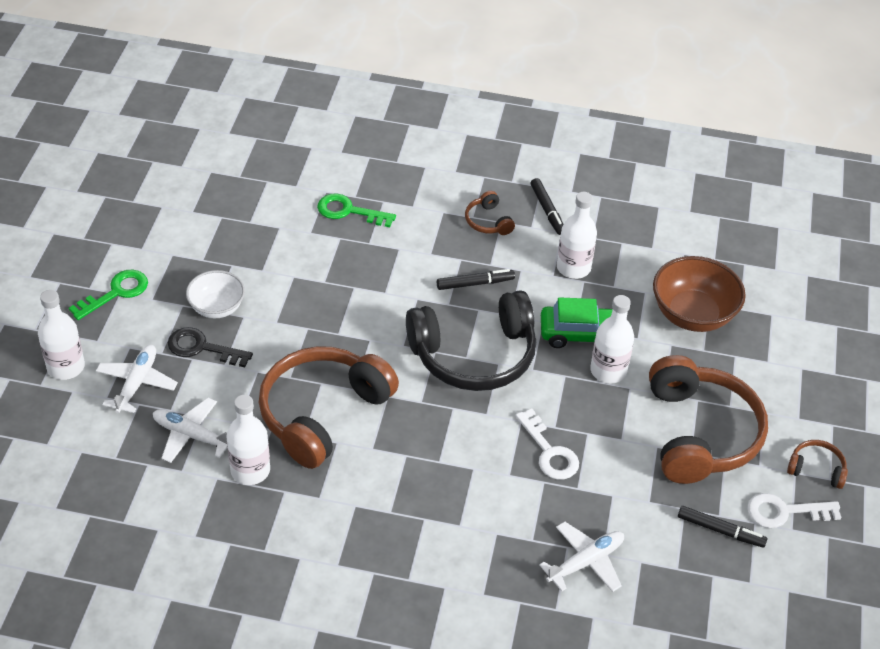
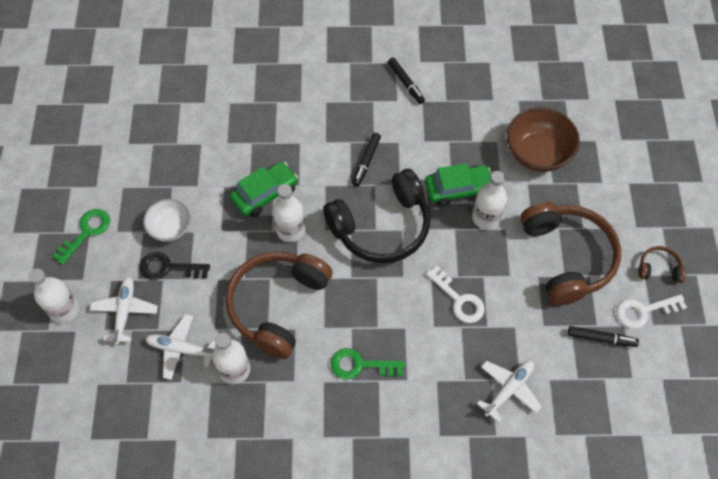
camera: 10 degrees left, 15 degrees up
(341, 293) = (265, 194): none -> green car
(348, 211) = (252, 117): green key -> green key (360, 365)
(475, 283) = (366, 162): black marker -> black marker turned 135 degrees clockwise
(488, 221) = (363, 103): brown headphones -> none
(573, 268) = (438, 131): white bottle -> white bottle (290, 230)

